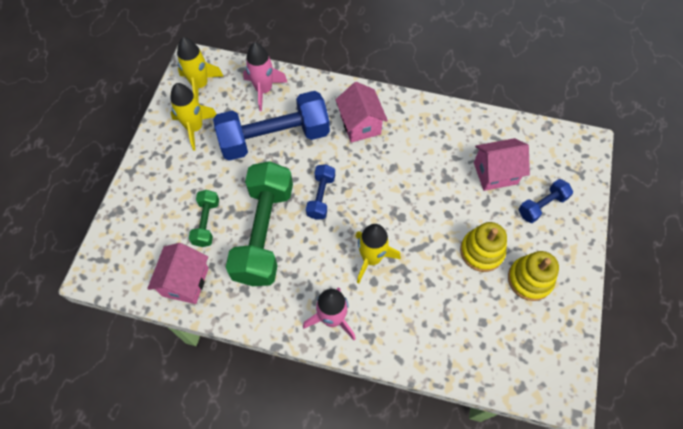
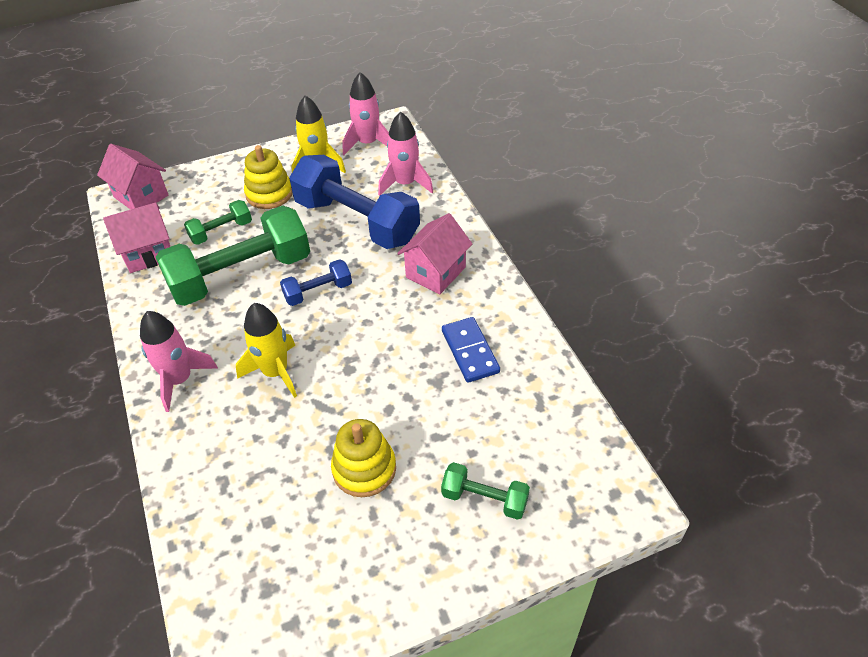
camera: 55 degrees right, 15 degrees down
(200, 85) = (368, 143): yellow rocket -> pink rocket
(437, 148) = (470, 351): none -> blue domino
(495, 173) = (487, 424): pink house -> pink house (141, 196)
(529, 279) = (364, 541): yellow stacking toy -> yellow stacking toy (269, 194)
(542, 205) = (484, 499): blue dumbbell -> green dumbbell

